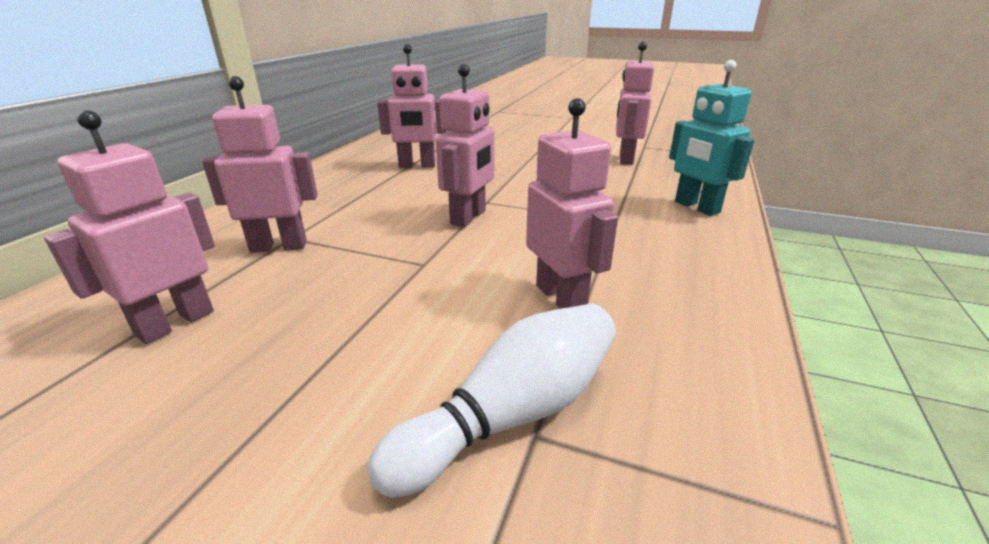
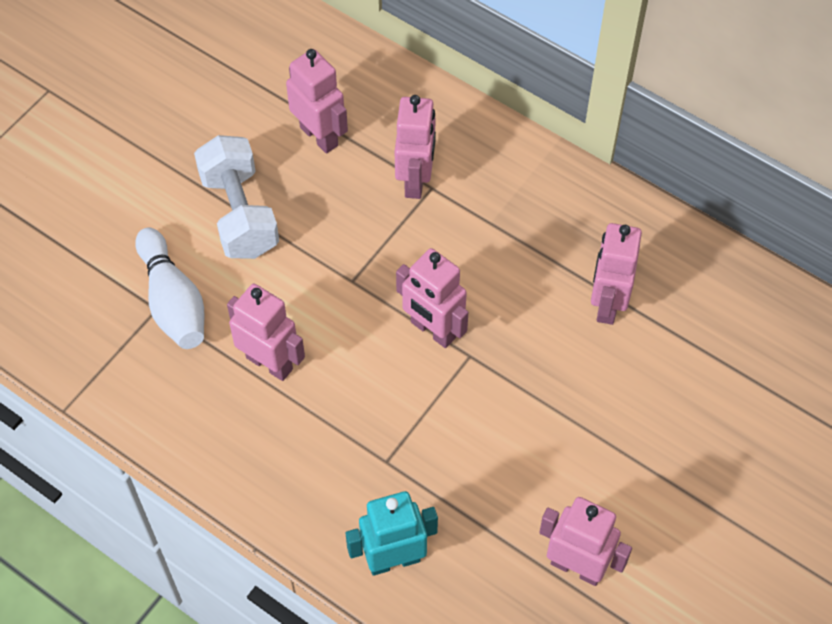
camera: 105 degrees right, 30 degrees up
(318, 374) = (239, 214): none -> white dumbbell
(561, 298) = (270, 363): pink robot -> pink robot turned 135 degrees counterclockwise

